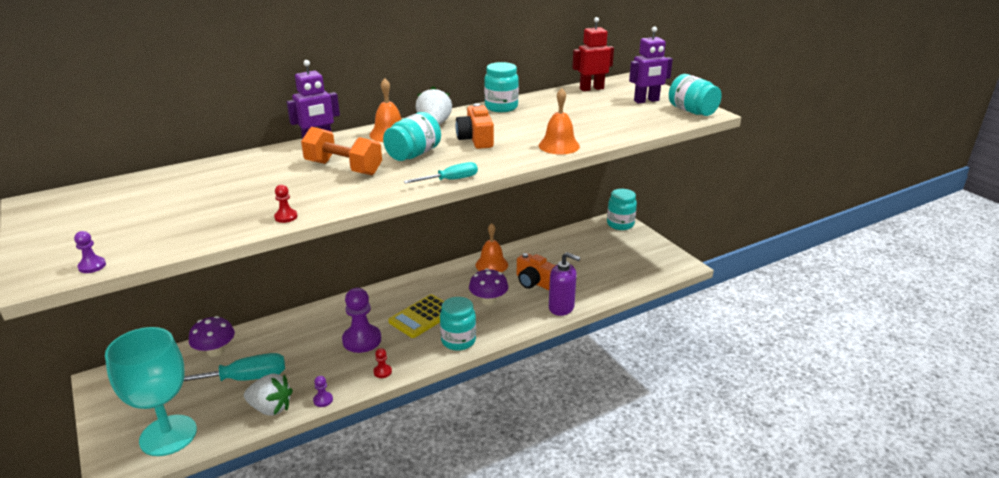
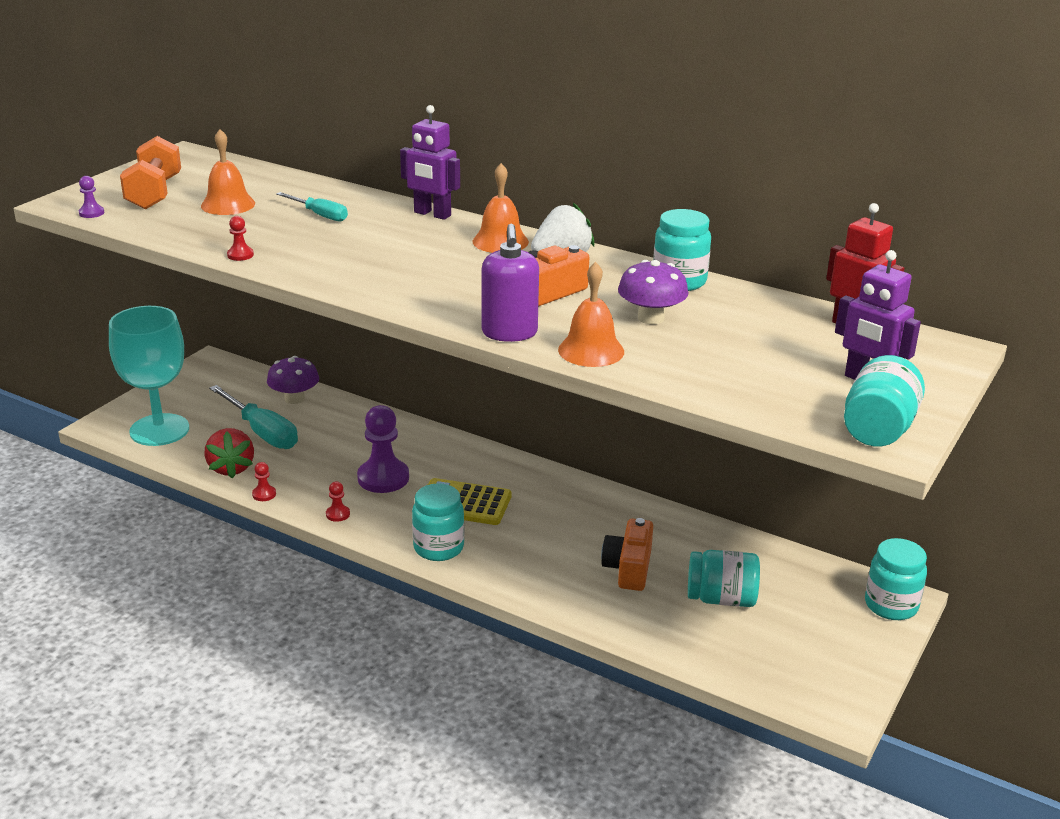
camera: 60 degrees right, 0 degrees up
(270, 408) = (231, 468): white strawberry -> red strawberry
(323, 400) = (264, 494): purple pawn -> red pawn
(343, 168) = (380, 246): orange dumbbell -> orange dumbbell (154, 193)
(413, 154) = (457, 270): turquoise jar -> turquoise jar (721, 599)
(450, 180) = (407, 309): turquoise screwdriver -> turquoise screwdriver (320, 215)
(488, 300) = (546, 542): purple mushroom -> purple mushroom (651, 318)
(491, 264) = (633, 516): orange bell -> orange bell (228, 204)
(561, 307) = (588, 612): purple soap dispenser -> purple soap dispenser (509, 333)

